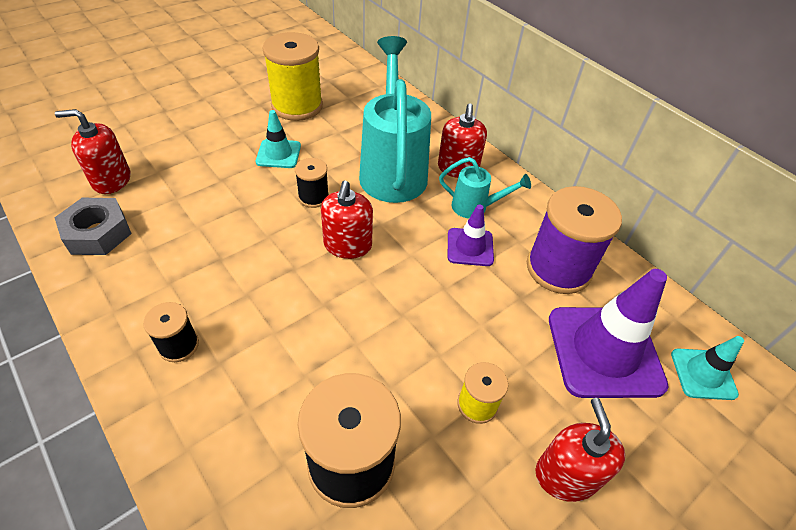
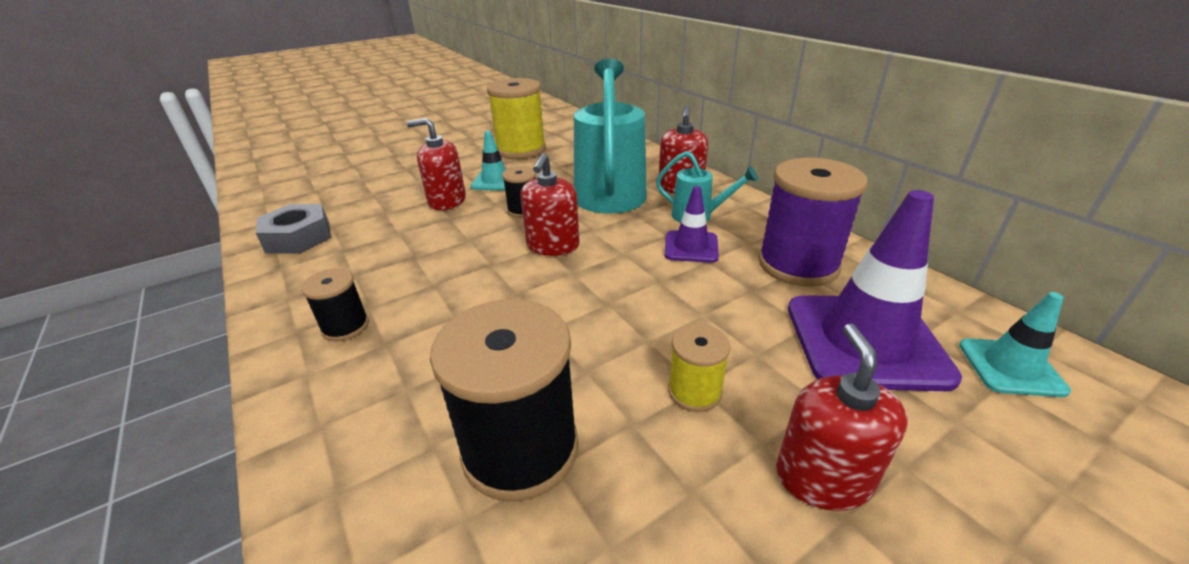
camera: 10 degrees right, 15 degrees down
(111, 180) = (327, 201): red soap dispenser -> red soap dispenser (447, 201)

